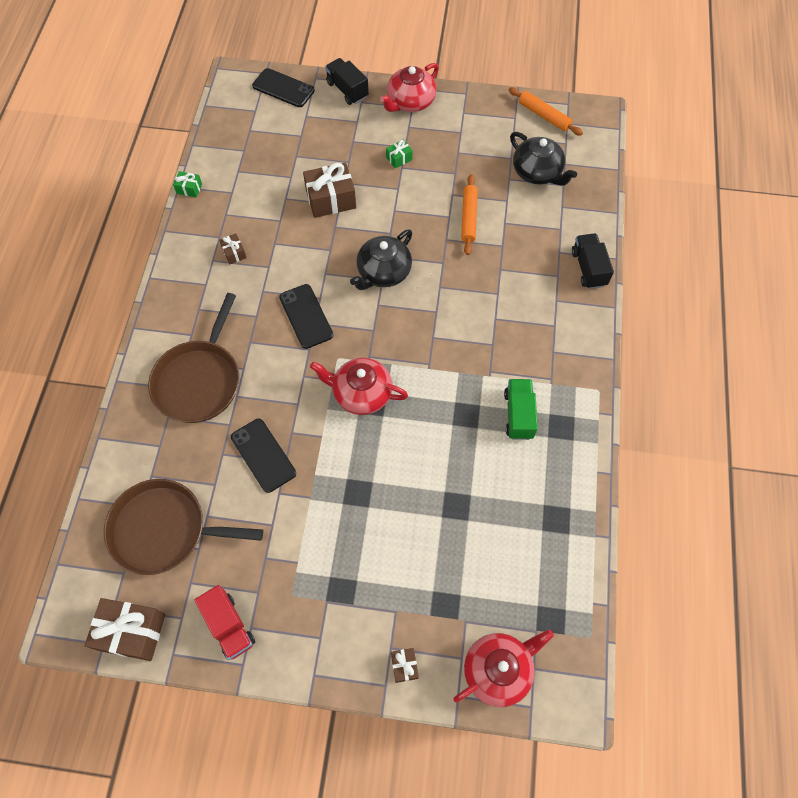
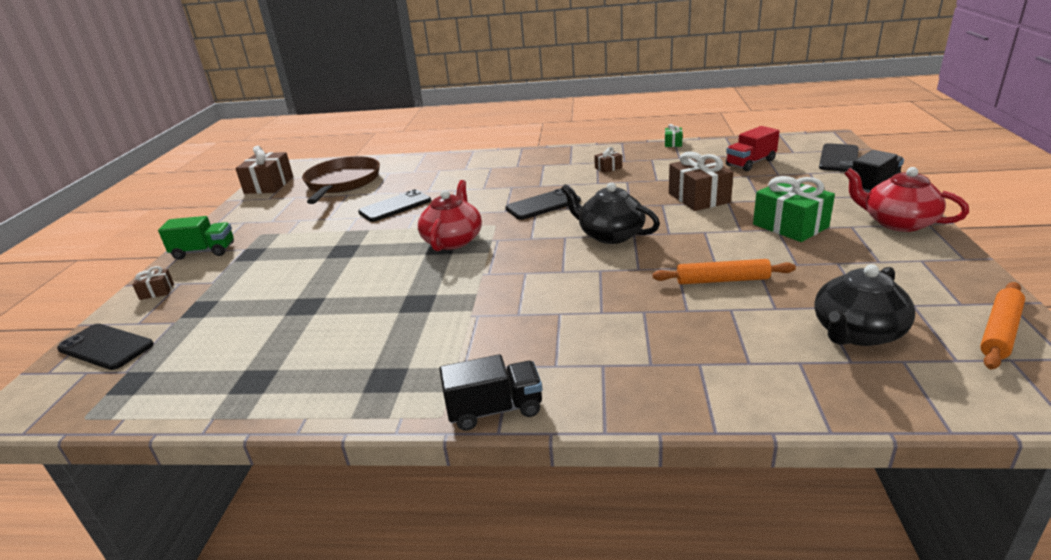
camera: 90 degrees right, 35 degrees down
(199, 381) = (471, 175): brown pan -> none
(229, 626) = (251, 214): red truck -> red truck (750, 163)
(399, 158) = (790, 226): green gift -> green gift, size x2.03
(498, 670) = (106, 347): red teapot -> black phone
(518, 414) = (411, 341): green truck -> green truck (204, 251)
(588, 268) = (678, 397): black truck -> black truck (495, 410)

